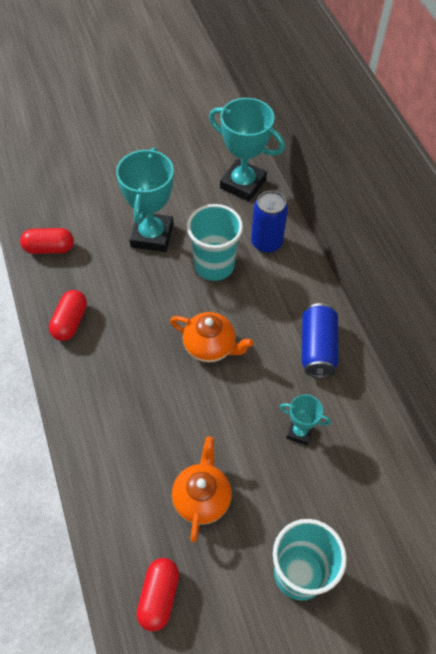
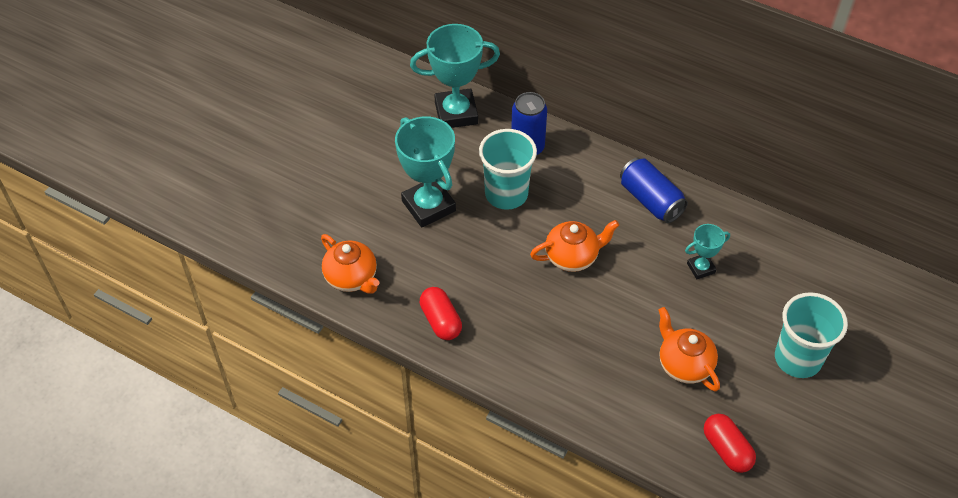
camera: 40 degrees left, 5 degrees down
(49, 248) = (351, 278): red capsule -> orange teapot

